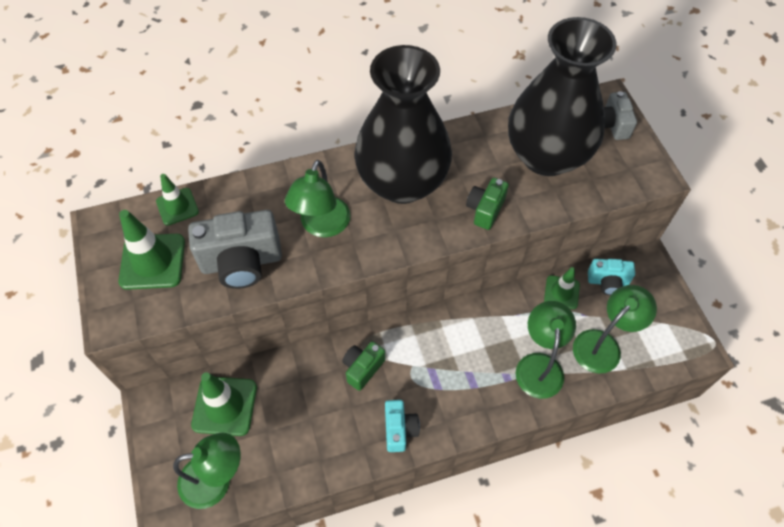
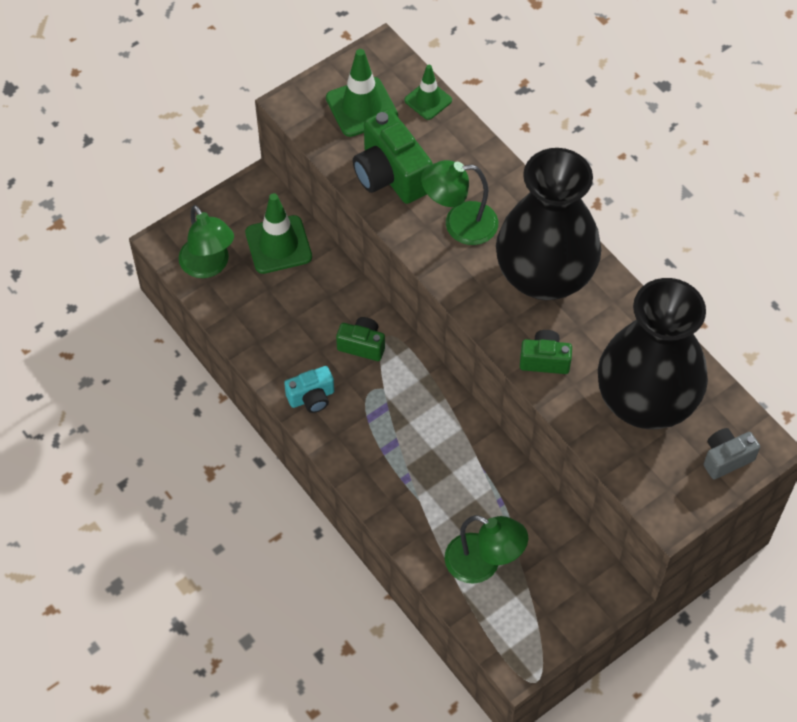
camera: 70 degrees right, 0 degrees up
(242, 262) = (391, 175): grey camera -> green camera
(539, 365) = (432, 506): green lamp -> none
(561, 292) = (531, 508): green traffic cone -> none
(607, 282) = (566, 553): turquoise camera -> none

